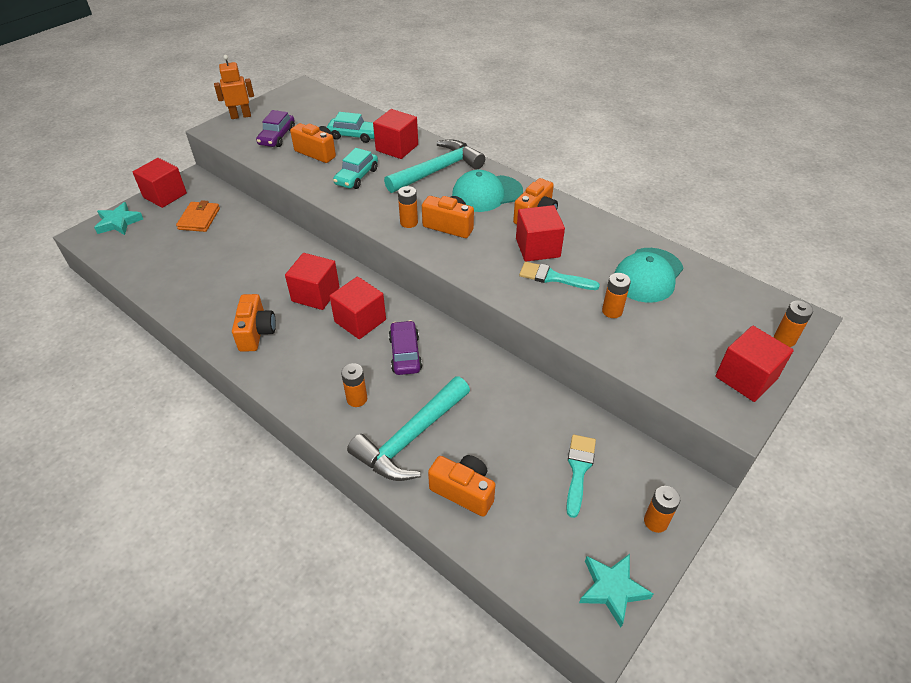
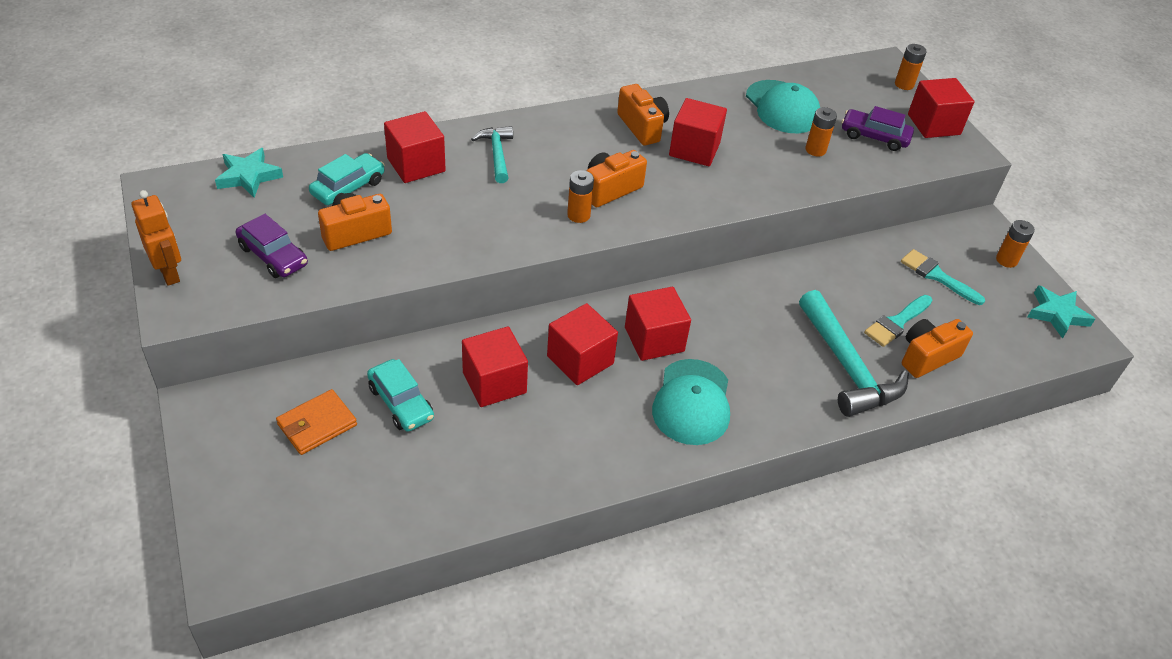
camera: 65 degrees left, 0 degrees up
(119, 222) = (234, 524): turquoise star -> turquoise star (248, 176)
(165, 195) = (213, 448): red cube -> red cube (494, 382)
(199, 219) = (317, 425): orange wallet -> orange wallet turned 75 degrees counterclockwise
(241, 116) = (169, 273): orange robot -> orange robot turned 135 degrees clockwise
(256, 332) = (611, 436): orange camera -> none
(356, 176) = (447, 220): turquoise car -> turquoise car (401, 403)
(357, 399) = (772, 386): orange battery -> none
(405, 353) = (729, 324): purple car -> purple car (874, 136)
(438, 170) = (496, 154): turquoise hammer -> turquoise hammer, size x0.57
(486, 194) = (575, 140): turquoise cap -> turquoise cap (692, 402)
(553, 277) = (746, 161): turquoise brush -> turquoise brush (896, 323)

